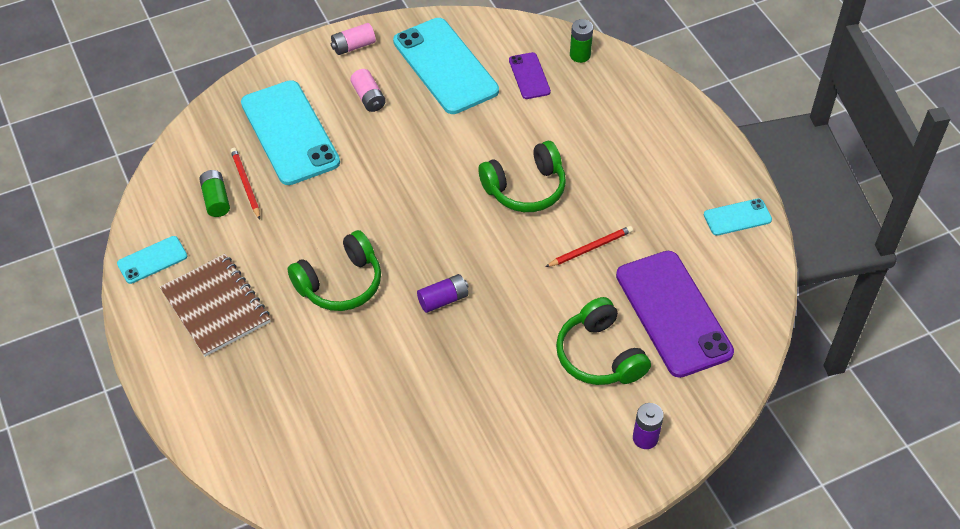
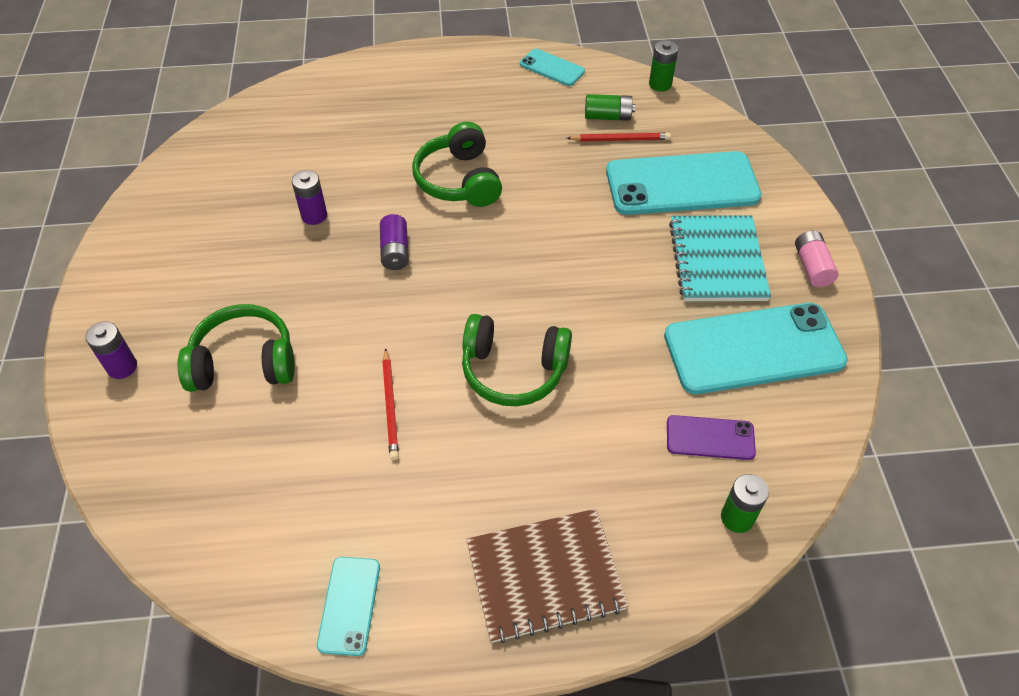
camera: 110 degrees right, 0 degrees up
(152, 260) = (552, 68): turquoise phone -> turquoise phone turned 45 degrees counterclockwise
(156, 173) = (660, 84): none -> green battery
(216, 306) = (478, 96): brown notebook -> brown notebook (545, 576)
(368, 97) = (717, 260): pink battery -> turquoise notebook
(426, 376) = (314, 215): none -> purple battery
(525, 188) = (513, 370): green headphones -> green headphones turned 75 degrees counterclockwise
(673, 313) = (250, 457): purple phone -> none

